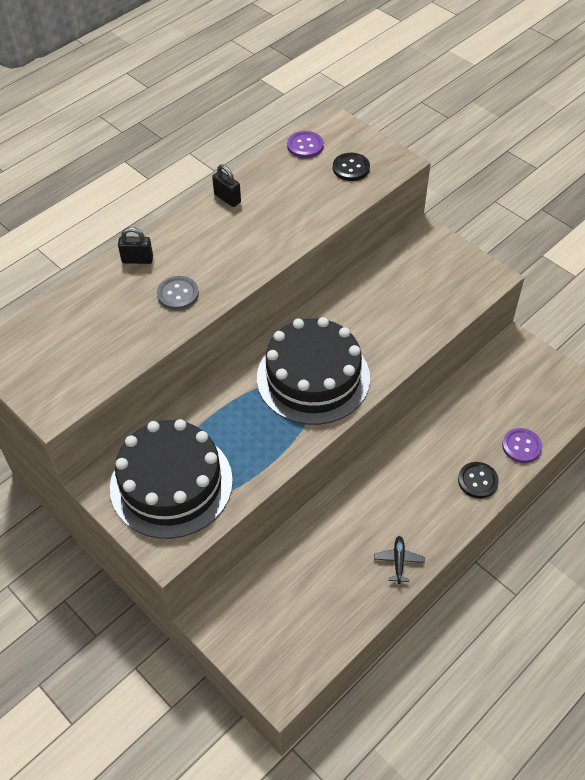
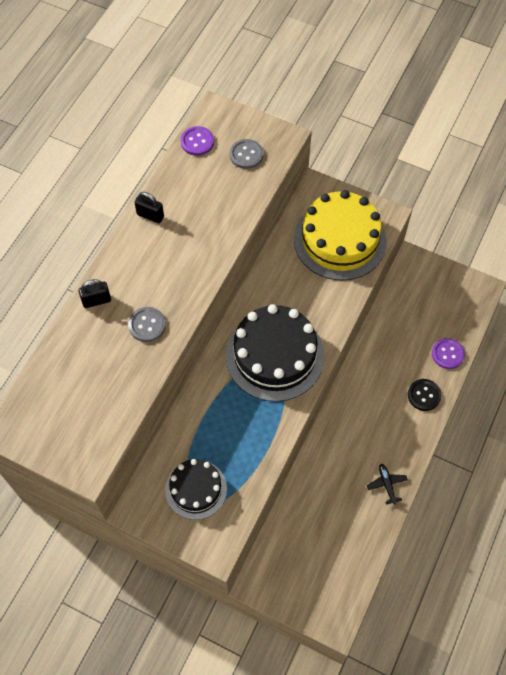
camera: 20 degrees left, 10 degrees up
(171, 483) = (196, 489): black cake -> black cake, size x0.58
(351, 168) = (246, 155): black button -> grey button
(430, 286) = (340, 240): none -> yellow cake

